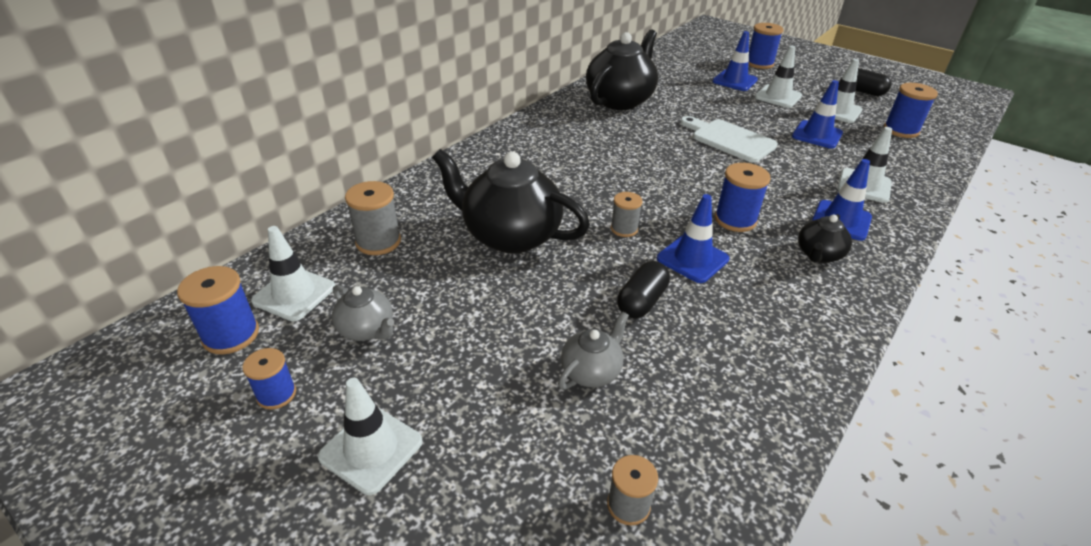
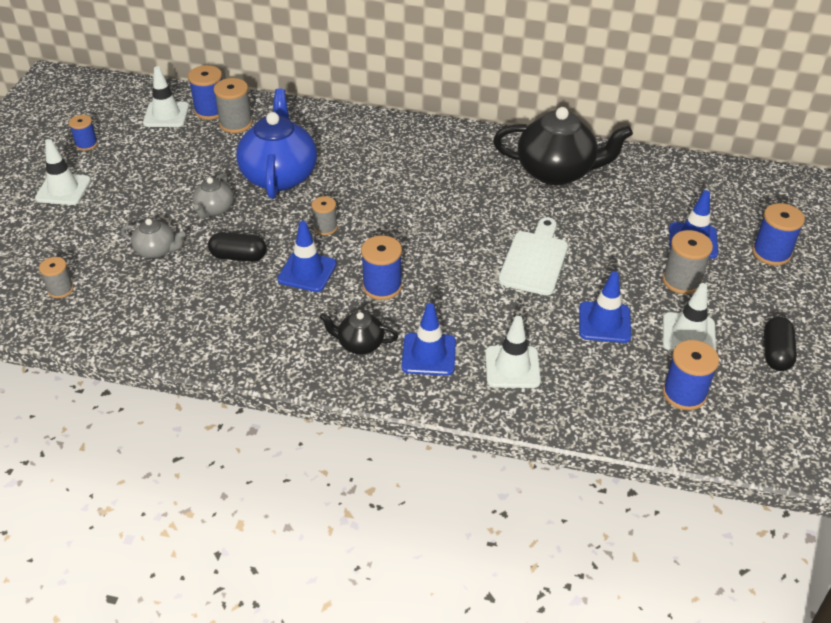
camera: 65 degrees right, 5 degrees up
(231, 335) = (122, 110): blue spool -> blue spool (210, 110)
(367, 329) = (149, 153): grey teapot -> grey teapot (214, 209)
(510, 235) = (279, 176): black teapot -> blue teapot
(778, 96) = (681, 281): white traffic cone -> grey spool

